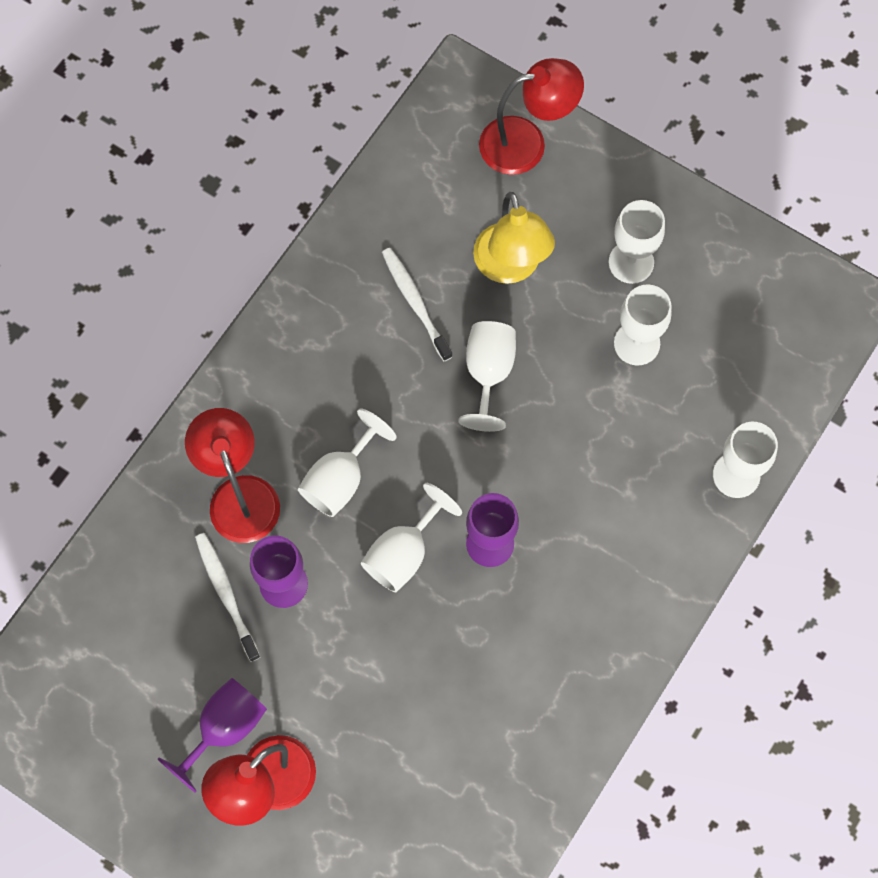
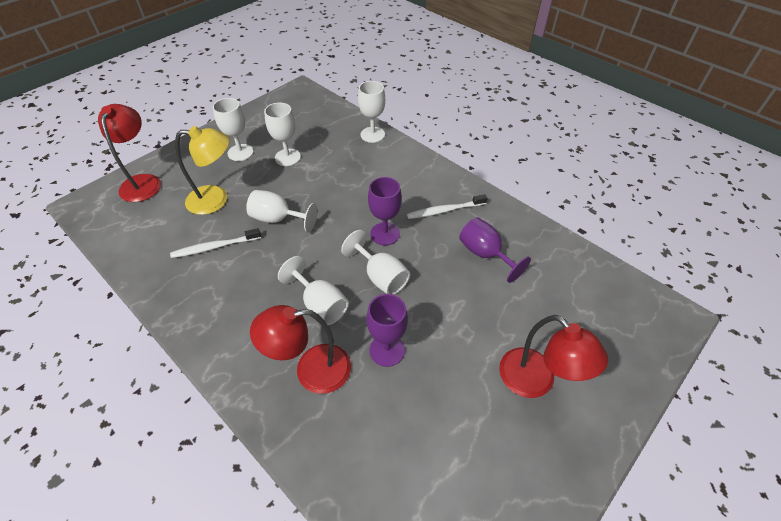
camera: 80 degrees left, 20 degrees down
(225, 728) = (491, 406): purple goblet -> purple goblet (485, 254)
(226, 594) = (387, 390): white toothbrush -> white toothbrush (444, 210)

